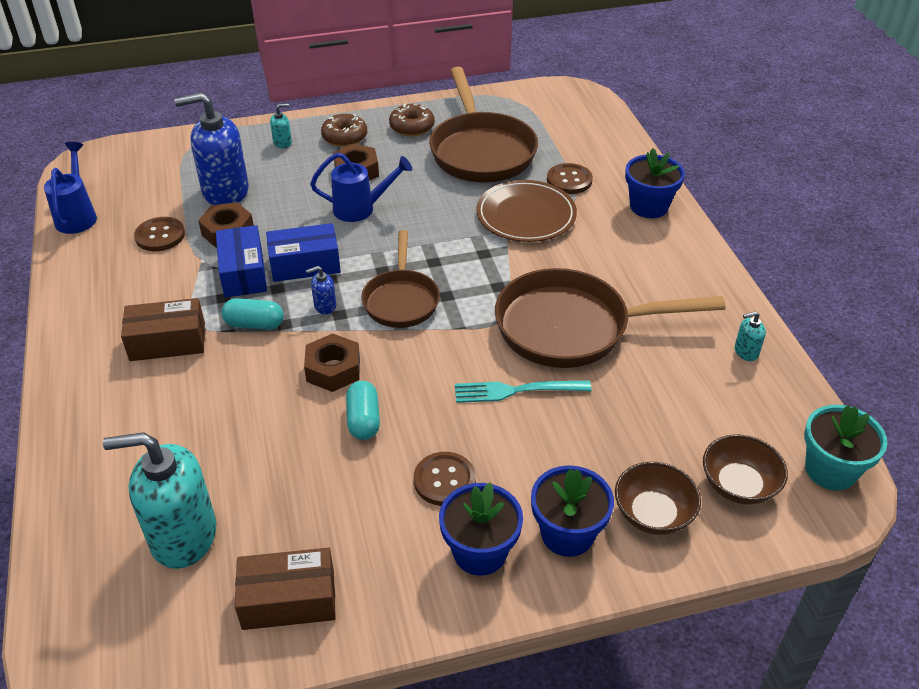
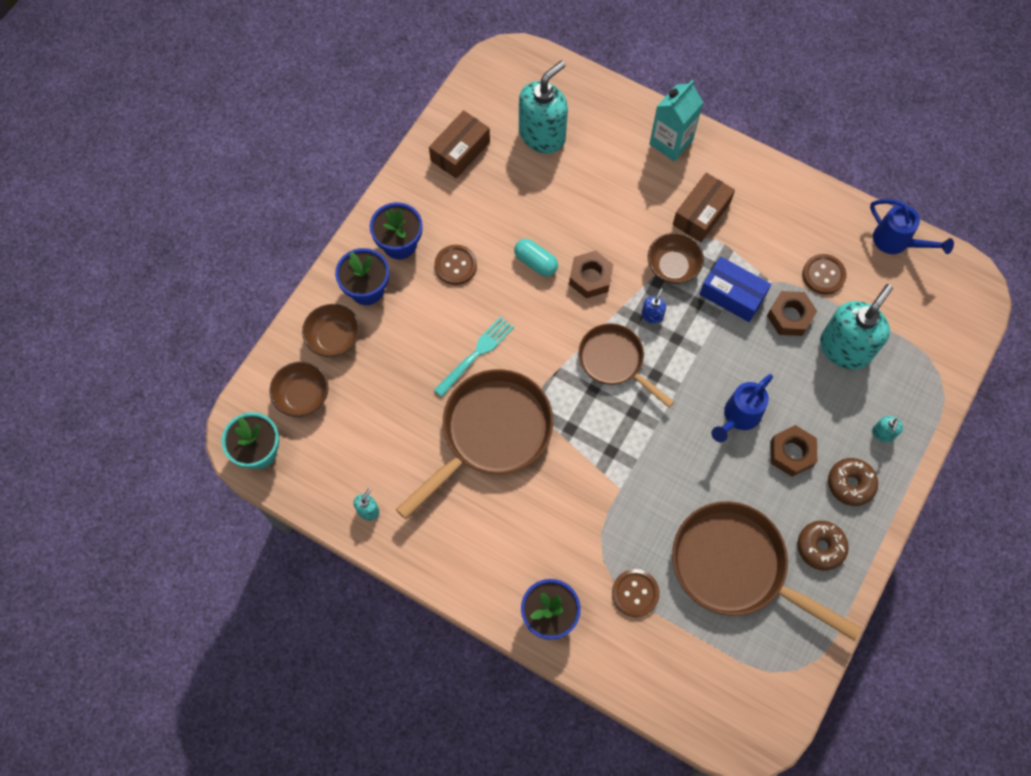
camera: 135 degrees right, 25 degrees up
(88, 418) = (671, 142): none -> turquoise carton
(225, 191) = (845, 348): blue soap dispenser -> turquoise soap dispenser
(254, 324) = (673, 267): turquoise capsule -> brown bowl
(305, 264) = (707, 335): blue box -> none
(526, 215) = (624, 519): brown plate -> none

